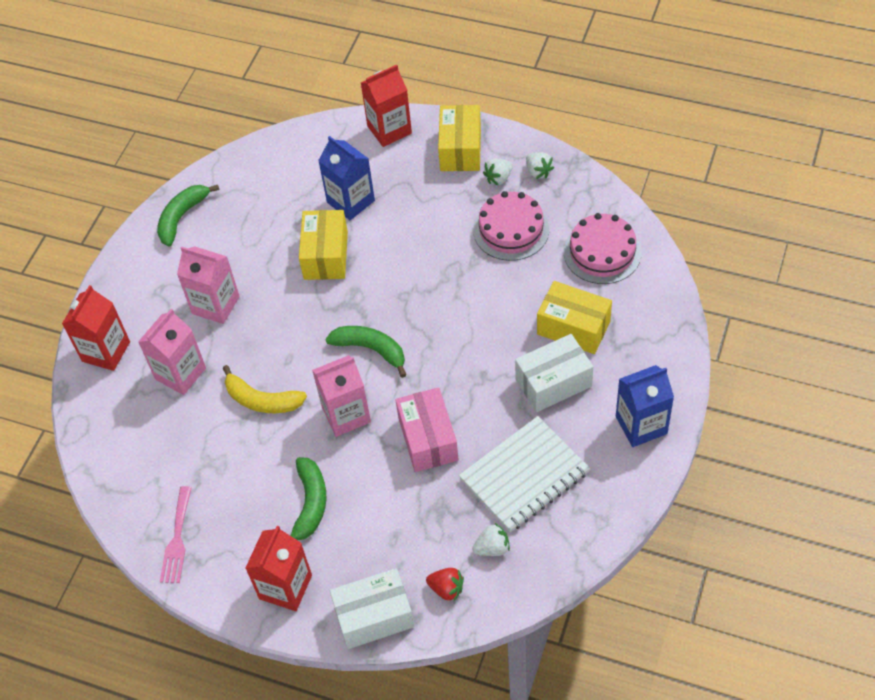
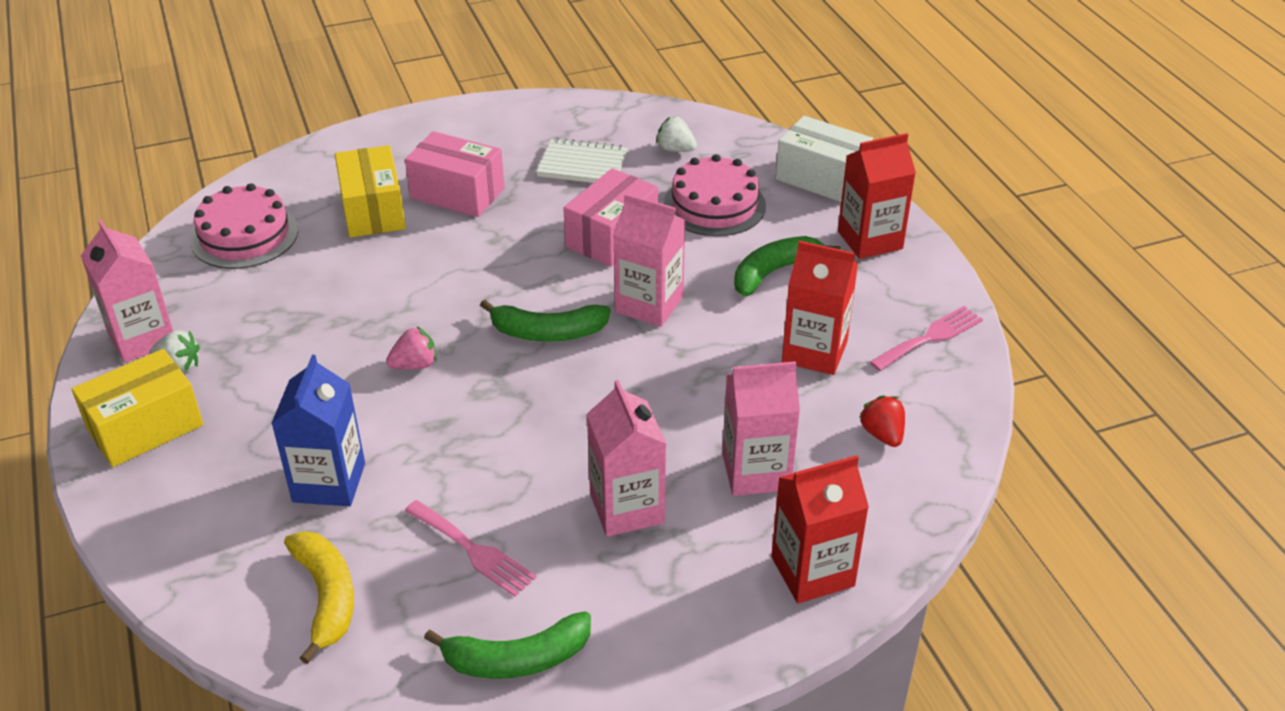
camera: 135 degrees left, 15 degrees down
(253, 233) = (473, 550): none -> pink fork
(262, 400) = (706, 378): yellow banana -> yellow banana (326, 597)
(325, 255) = (445, 451): yellow box -> none
(371, 349) = (547, 332): green banana -> green banana turned 75 degrees counterclockwise
(389, 129) = (150, 523): red carton -> red carton (814, 352)
(403, 275) = (415, 365): none -> pink strawberry
(446, 589) = (744, 154): red strawberry -> red strawberry (882, 434)
(511, 229) = (263, 315): pink cake -> pink cake (714, 205)
(524, 475) = (582, 165): white notebook -> white notebook, size x0.66
(538, 172) = (142, 338): white strawberry -> pink carton
(553, 383) = (457, 193): white box -> pink box
(641, 425) = (453, 128): blue carton -> none

